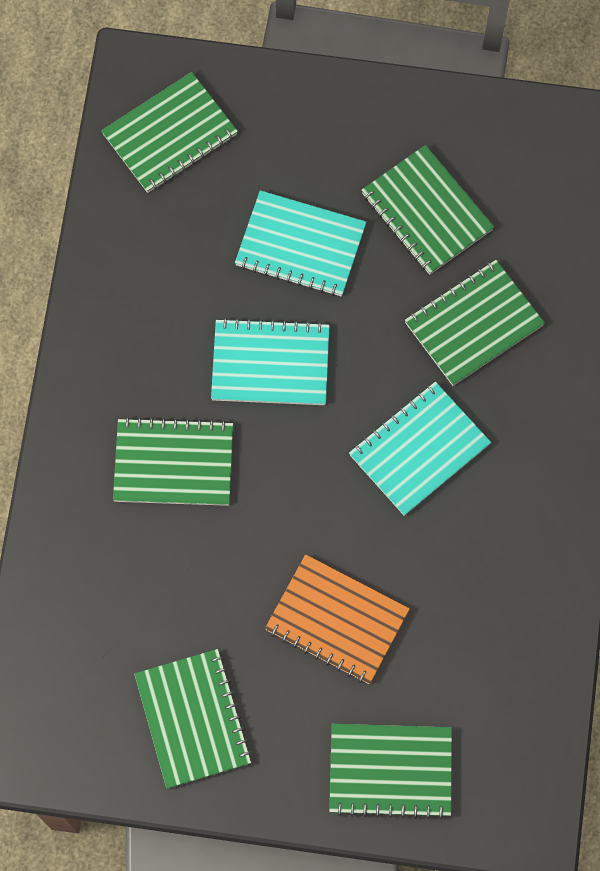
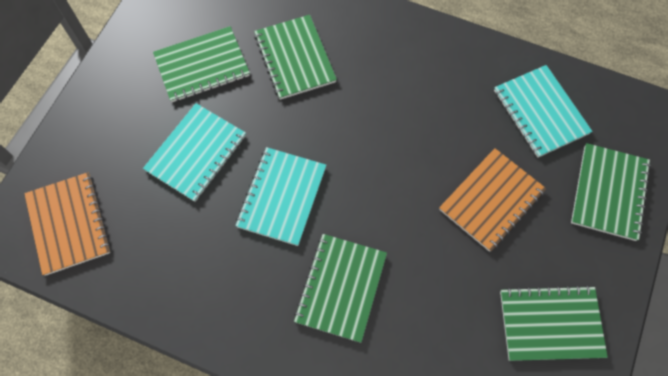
camera: 75 degrees left, 5 degrees down
(170, 135) = (69, 224): green notebook -> orange notebook
(419, 450) = (376, 115): turquoise notebook -> turquoise notebook (540, 112)

